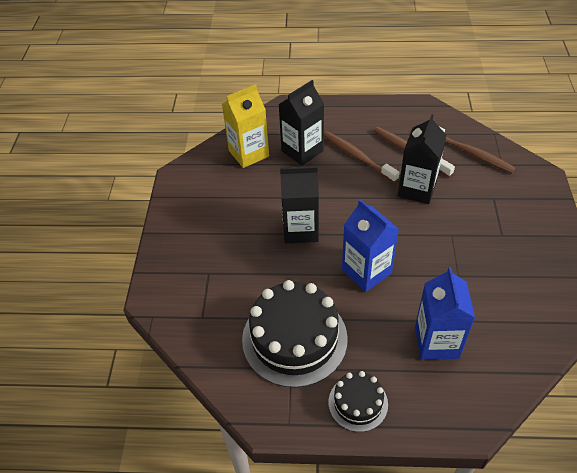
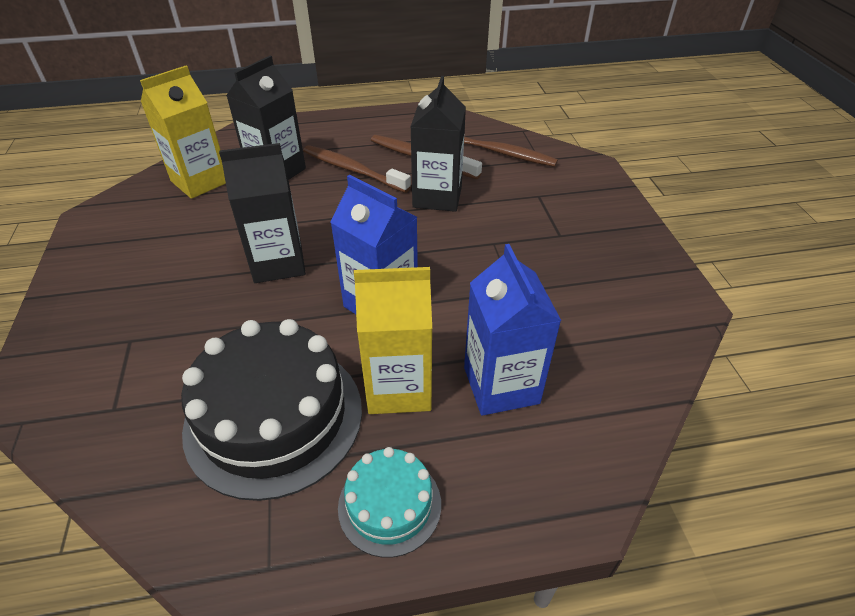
camera: 15 degrees left, 5 degrees down
(358, 403) = (389, 505): black cake -> turquoise cake
(371, 332) = (399, 387): none -> yellow carton

